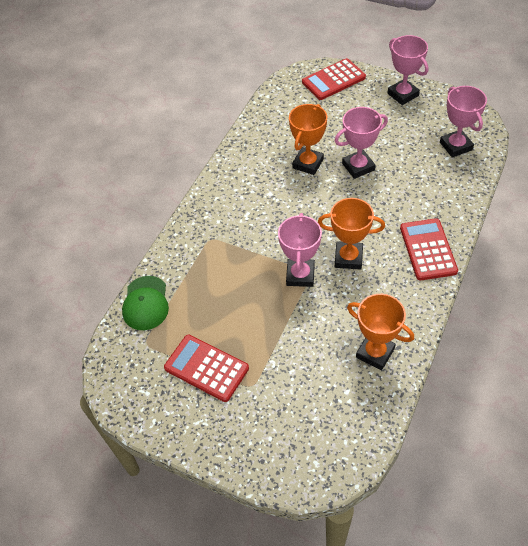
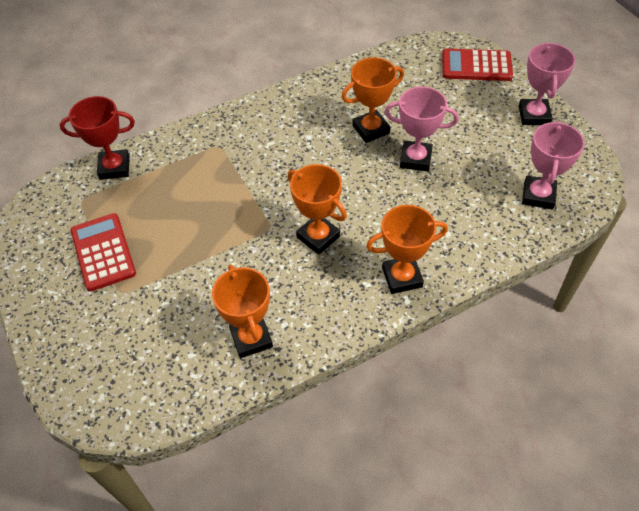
camera: 35 degrees right, 0 degrees up
(145, 303) = (114, 167): green cap -> red trophy
(300, 275) = (259, 225): pink trophy -> none
(427, 249) = (402, 277): red calculator -> orange trophy

